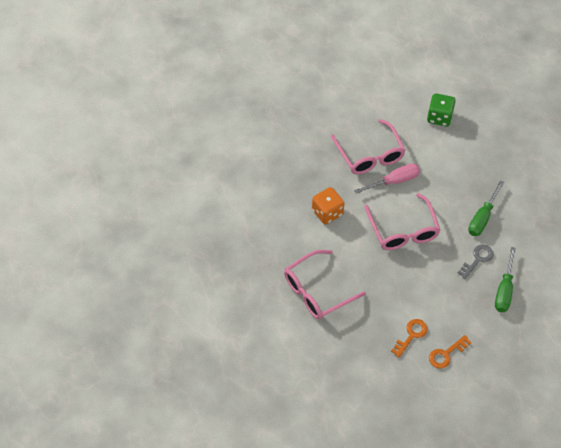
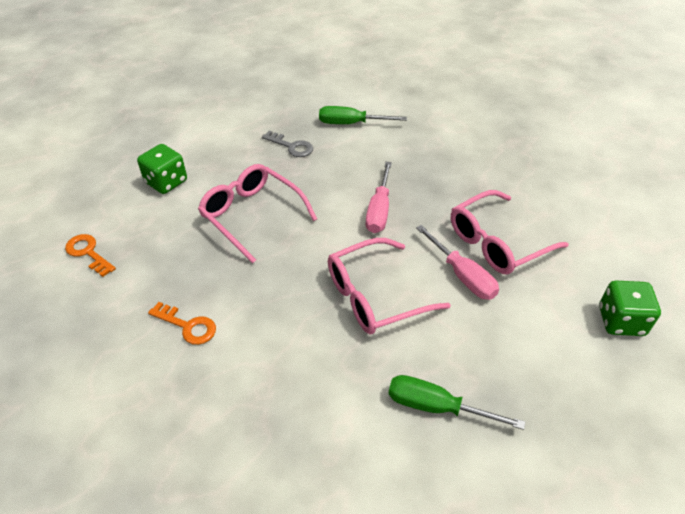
camera: 80 degrees right, 10 degrees down
(266, 347) = (166, 182): none -> green dice
(327, 212) = (379, 210): orange dice -> pink screwdriver
(446, 354) = (154, 376): orange key -> orange key (88, 253)
(477, 259) = (345, 407): grey key -> grey key (291, 146)
(504, 290) = (288, 458): green screwdriver -> green screwdriver (351, 123)

